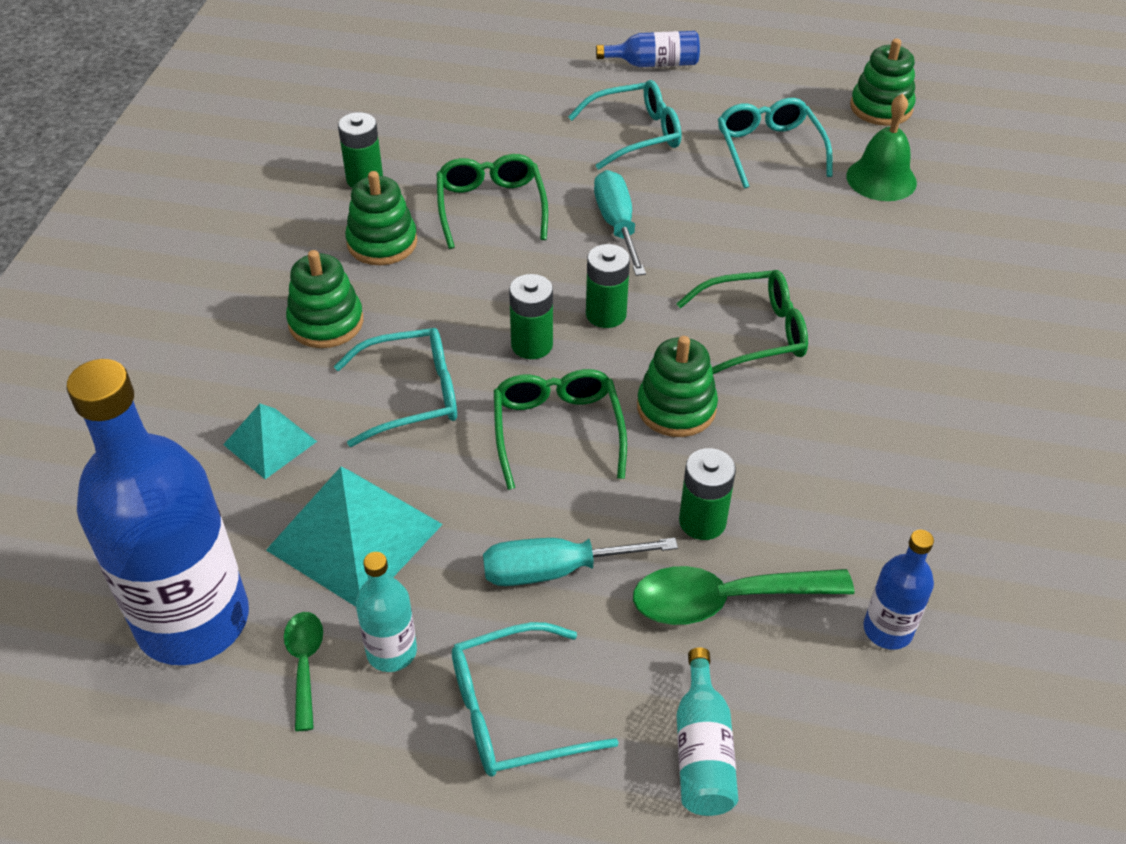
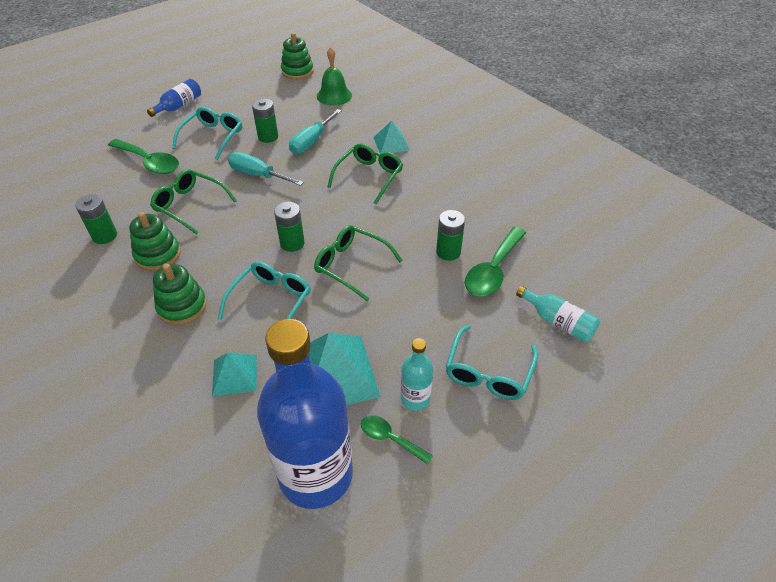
camera: 50 degrees left, 0 degrees up
(522, 119) = (149, 162): none -> green spoon
(555, 570) = (427, 313): turquoise screwdriver -> turquoise screwdriver (311, 142)
(606, 314) = (304, 210): green battery -> green battery (268, 137)
(676, 408) = (381, 222): green stacking toy -> none
(769, 150) = (277, 110): turquoise glasses -> none
(858, 308) = (391, 143): none -> turquoise pyramid
(887, 630) = (548, 235): blue bottle -> none

